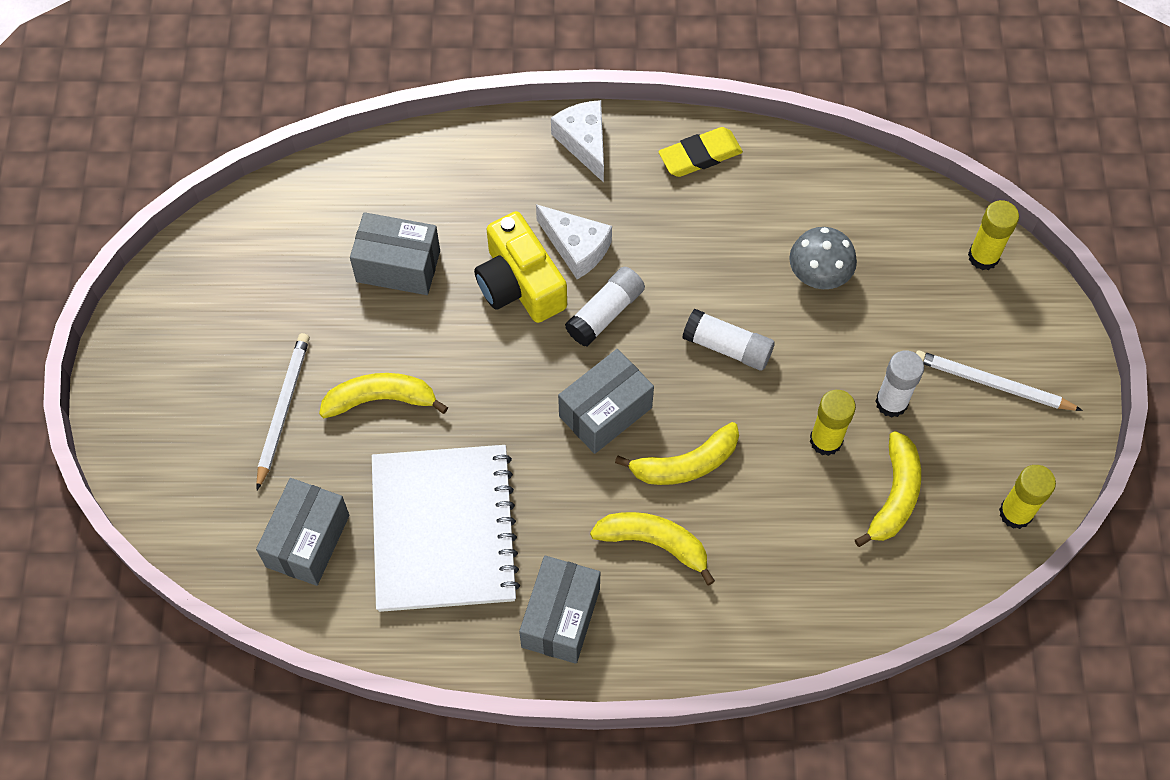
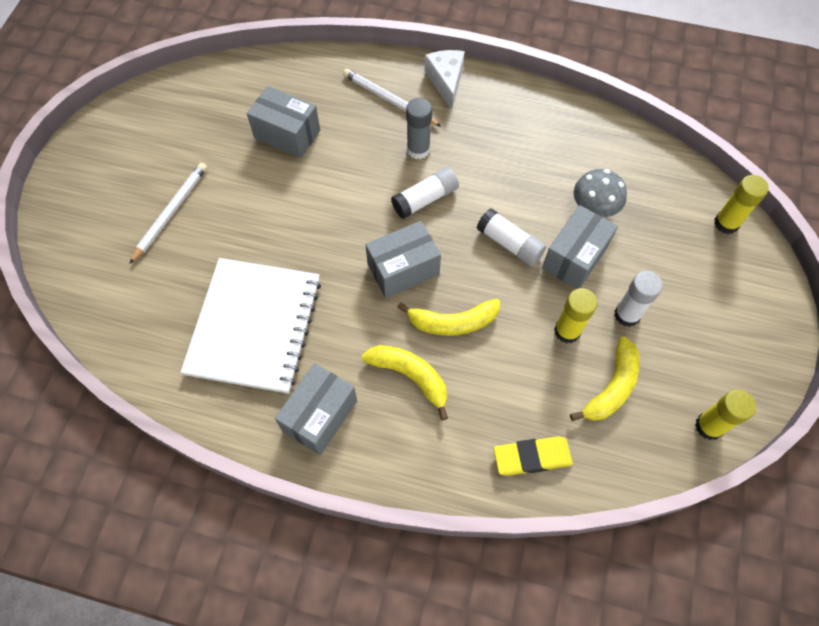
camera: 15 degrees right, 0 degrees up
(308, 541) = (153, 309): grey box -> grey box (574, 257)
(381, 399) = (242, 221): yellow banana -> none
(520, 284) = (369, 165): yellow camera -> none
(576, 247) = (418, 149): white cheese -> grey glue stick
(700, 155) = (527, 107): yellow eraser -> yellow eraser (532, 457)
(992, 384) = (712, 320): white pencil -> white pencil (389, 100)

